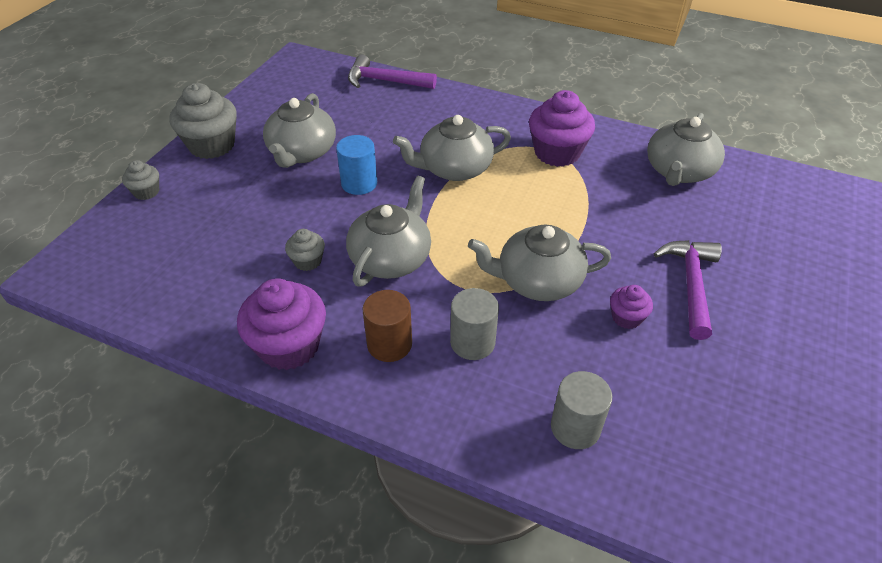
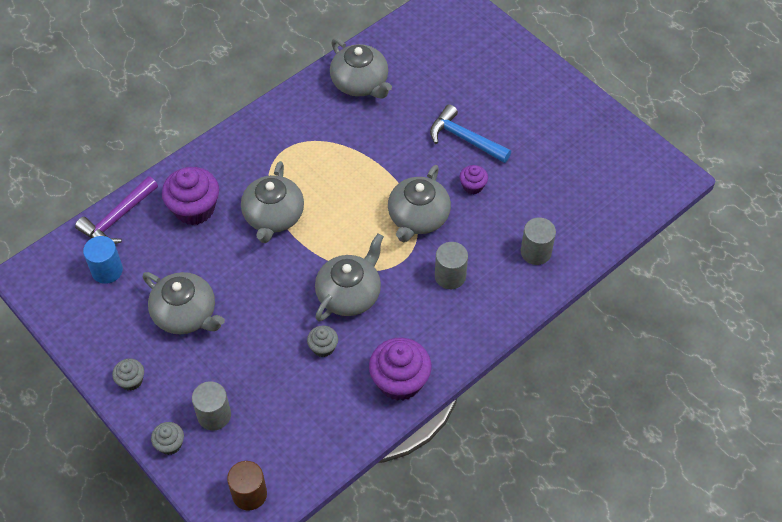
camera: 65 degrees left, 10 degrees up
(189, 209) = (214, 415): none -> grey cylinder
(212, 145) = (131, 380): grey cupcake -> grey cupcake, size x0.51
(359, 183) = (253, 286): blue cylinder -> blue cylinder (107, 270)
(389, 344) = (428, 322): brown cylinder -> brown cylinder (249, 494)
(391, 258) = (349, 294): grey teapot -> grey teapot turned 75 degrees clockwise
(557, 153) = (295, 143): purple cupcake -> purple cupcake (194, 209)
(690, 284) = (464, 139): purple hammer -> blue hammer

